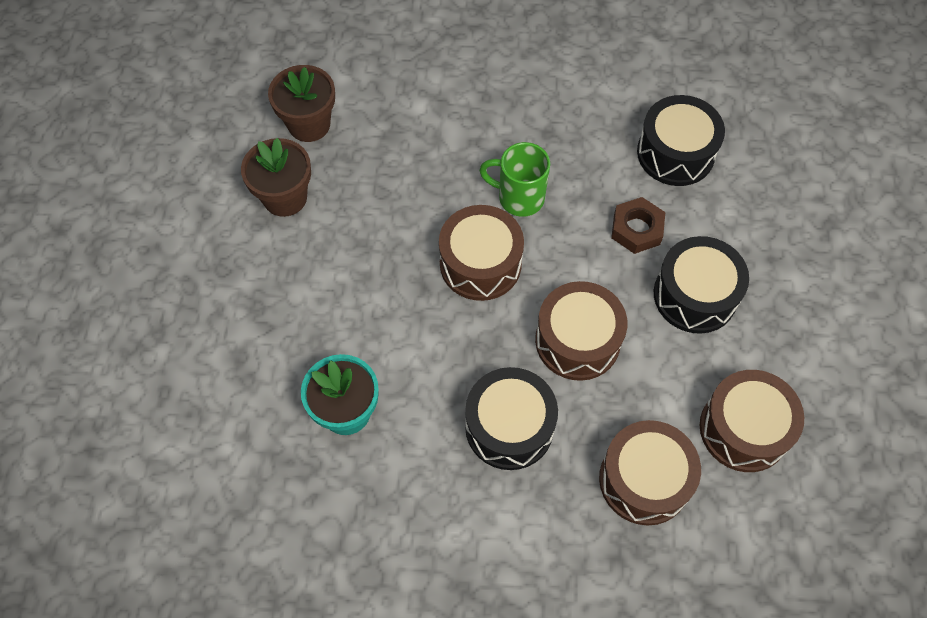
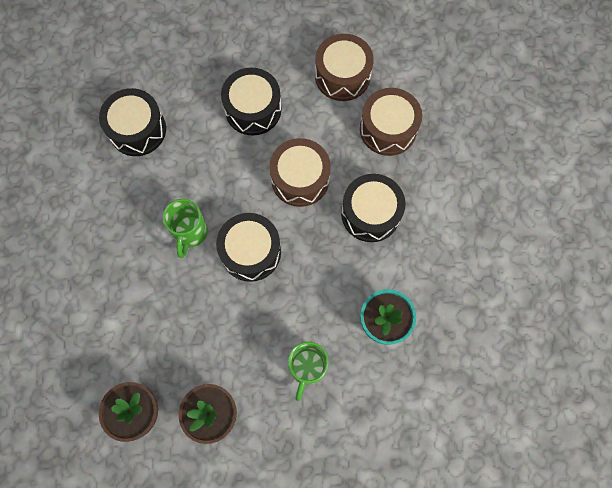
camera: 100 degrees left, 10 degrees up
(311, 307) = (307, 368): none -> green mug
(480, 264) = (251, 252): brown drum -> black drum
(636, 229) = (206, 150): brown nut -> none

